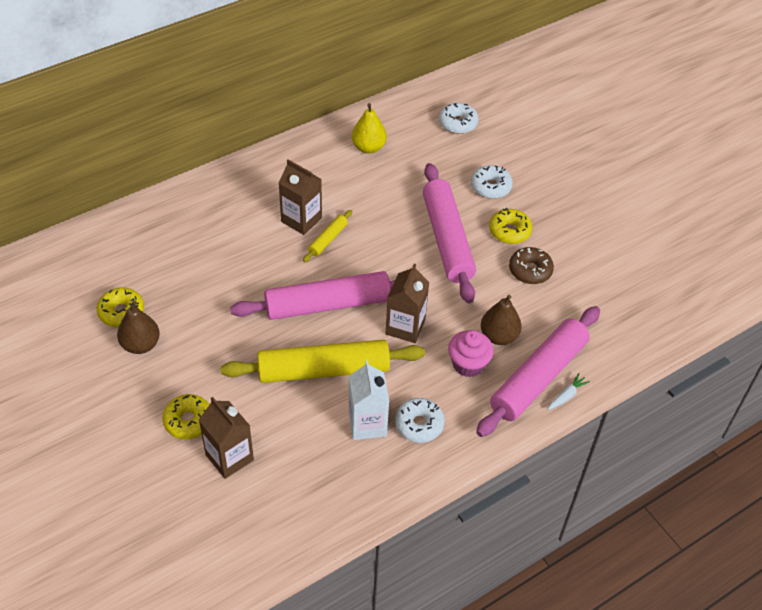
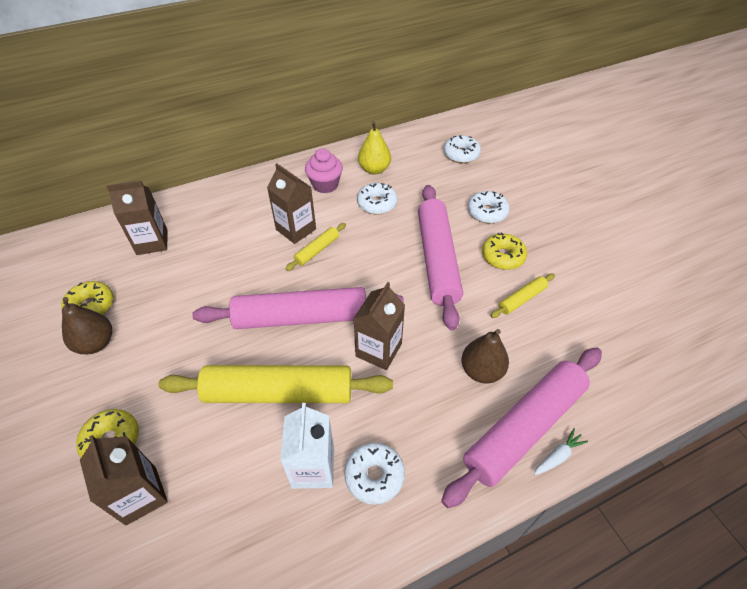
camera: 10 degrees right, 0 degrees up
(158, 245) = (152, 242): none -> brown carton
(378, 186) = (377, 204): none -> white donut
(468, 364) = (443, 402): pink cupcake -> pink cupcake (325, 185)
(530, 270) = (521, 299): brown donut -> yellow rolling pin

